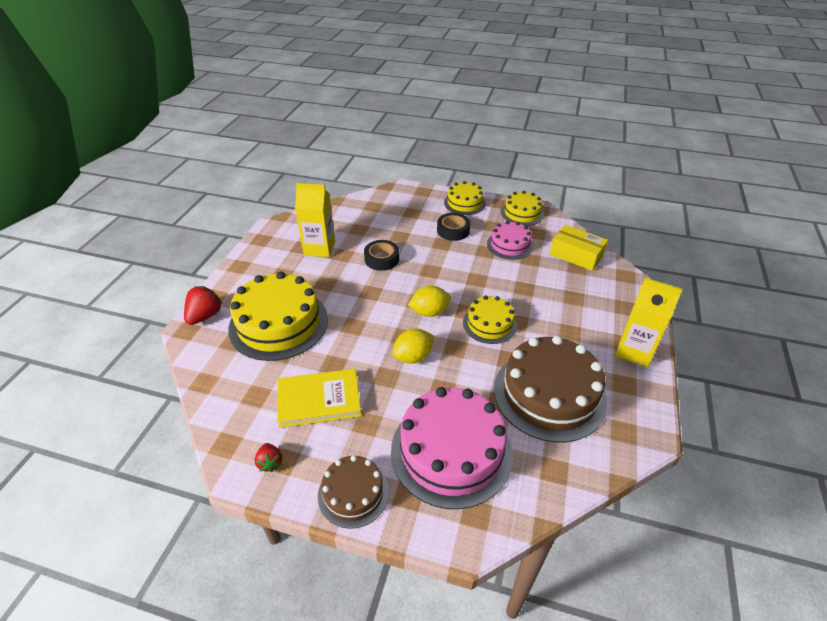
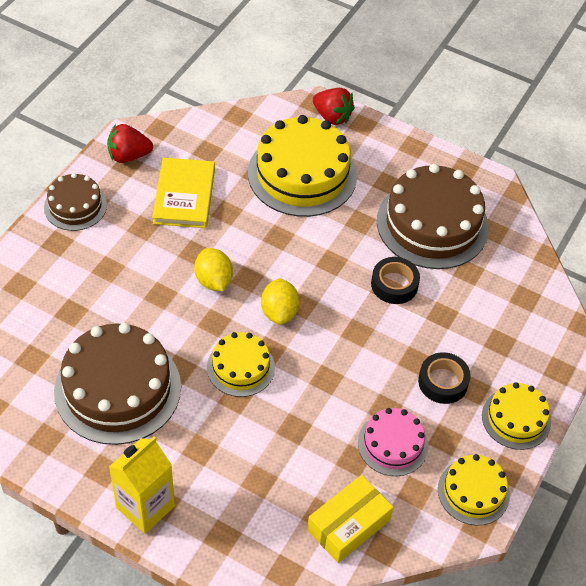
camera: 100 degrees right, 10 degrees up
(270, 462) = (128, 156): red strawberry -> red strawberry, size x1.64
(319, 248) = (432, 224): yellow carton -> brown cake
(451, 451) = (86, 283): pink cake -> none

